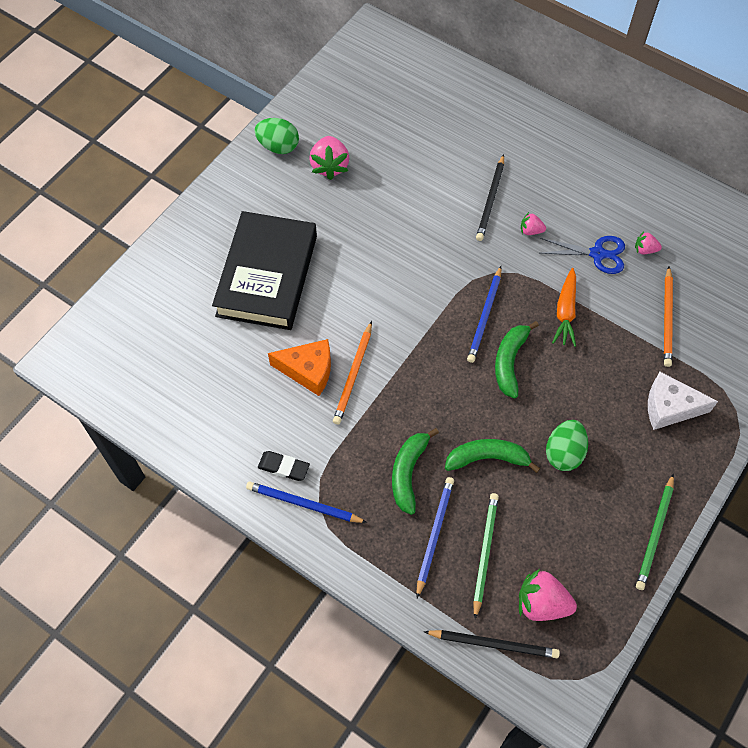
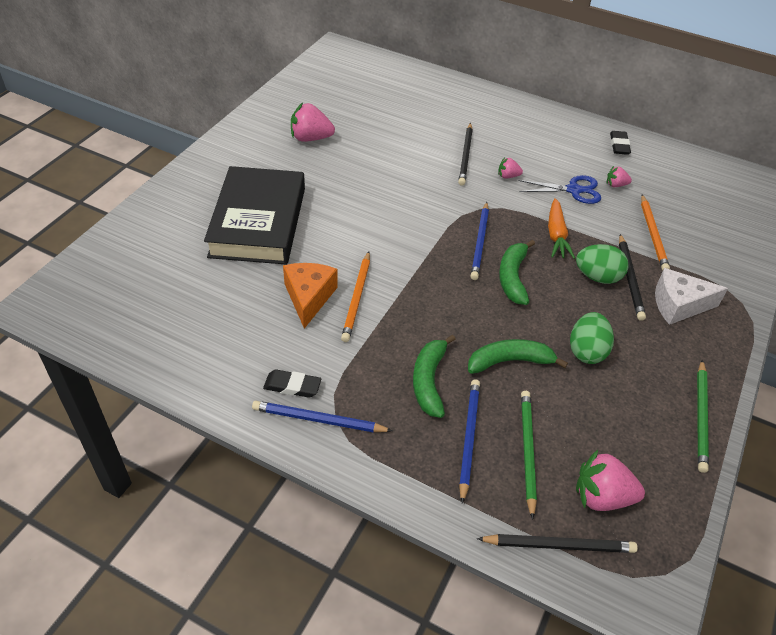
camera: 10 degrees left, 15 degrees down
(278, 146) = (260, 126): green egg -> green egg (597, 277)
(308, 371) = (309, 297): orange cheese -> orange cheese turned 90 degrees counterclockwise
(330, 166) = (310, 138): pink strawberry -> pink strawberry turned 105 degrees clockwise
(628, 372) = (630, 279): none -> black pencil
(663, 193) = (619, 145): none -> black eraser

